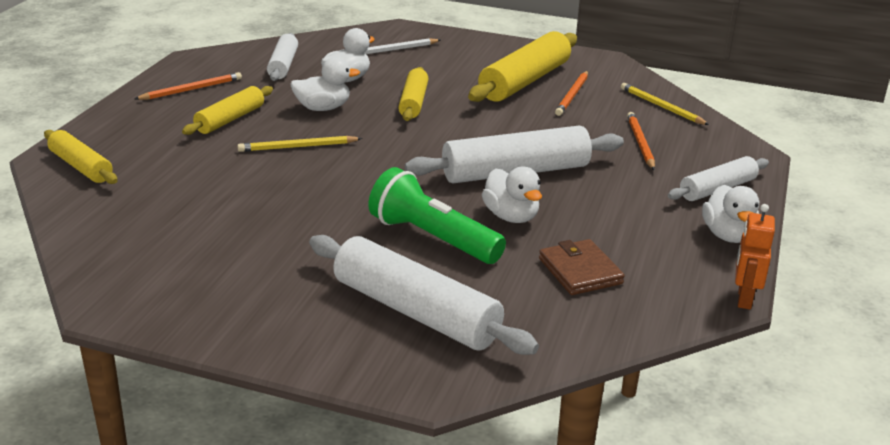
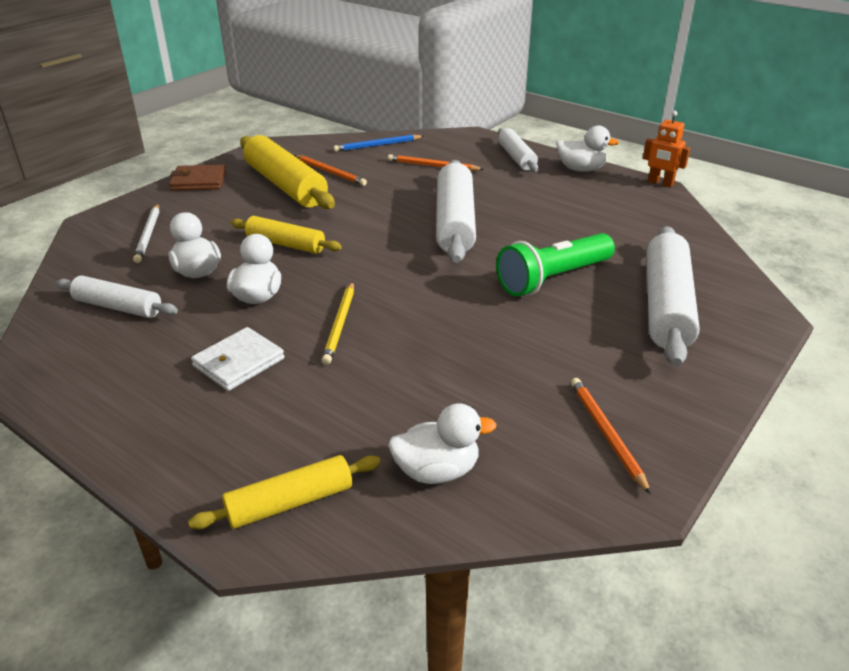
camera: 70 degrees left, 5 degrees up
(191, 89) = (125, 384): orange pencil -> orange pencil (606, 434)
(230, 119) = (238, 362): yellow rolling pin -> white wallet
(416, 312) = (666, 306): white rolling pin -> white rolling pin turned 45 degrees counterclockwise
(511, 216) = (528, 238): white duck -> white duck (437, 471)
(580, 271) = (617, 228): brown wallet -> brown wallet (199, 181)
(661, 107) = (377, 145): yellow pencil -> blue pencil

